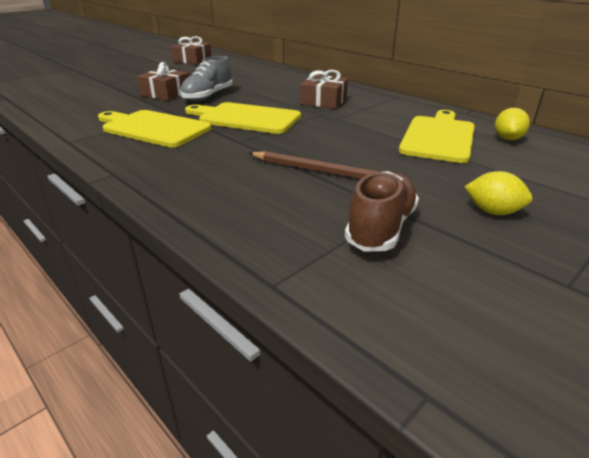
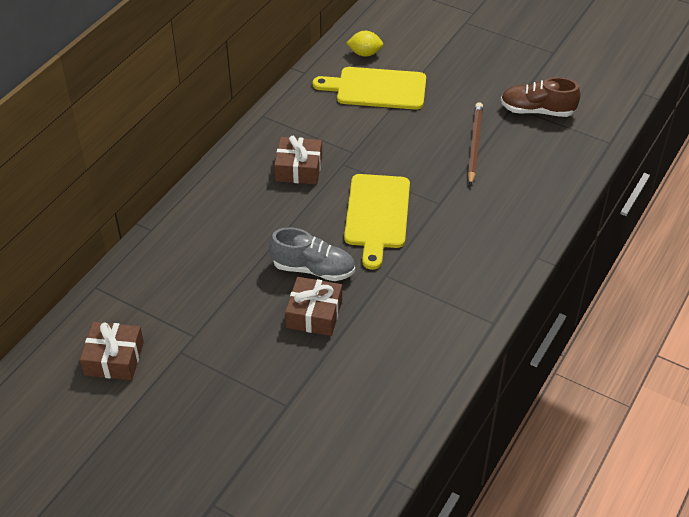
camera: 105 degrees left, 15 degrees up
(153, 128) = (433, 275): yellow cutting board -> none
(492, 211) = (494, 69): yellow lemon -> none

